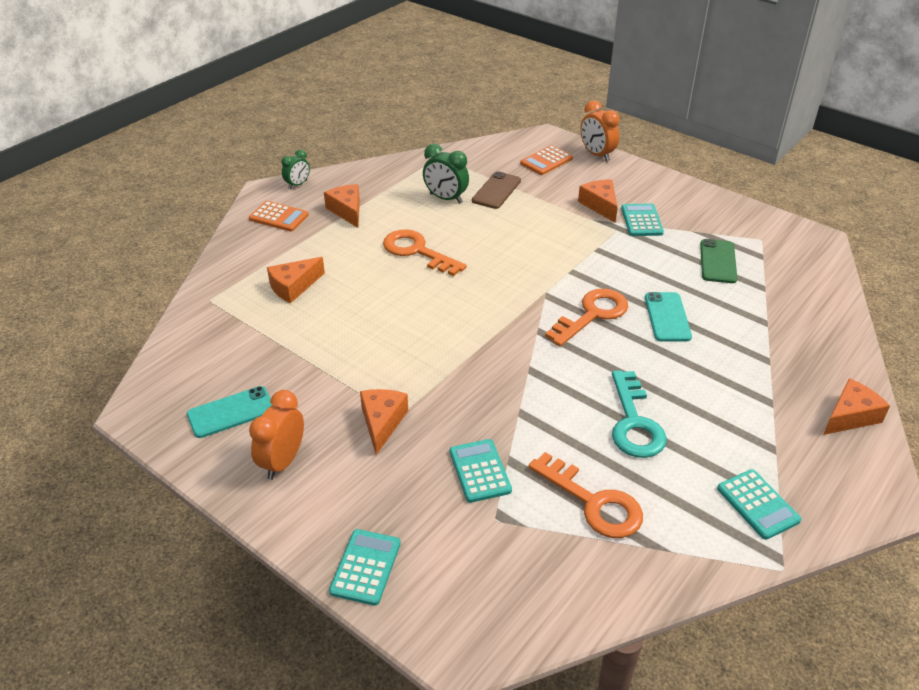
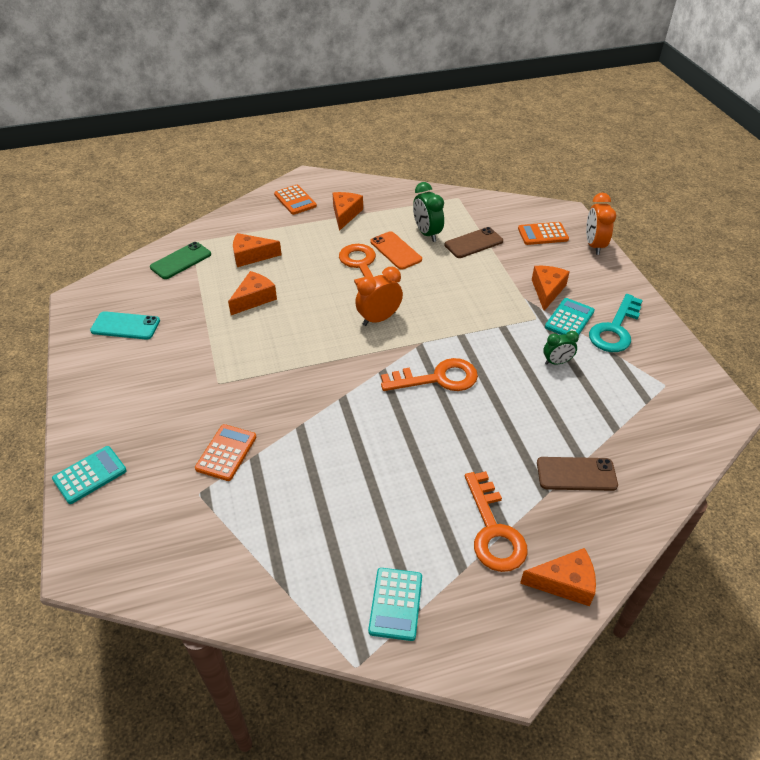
camera: 35 degrees right, 5 degrees up
(283, 462) = (119, 375): orange clock -> orange clock (379, 319)
(297, 184) = (333, 180): green clock -> green clock (557, 362)
(382, 422) = (203, 382): orange cheese -> orange cheese (254, 299)
(434, 224) = (395, 251): none -> orange phone
(480, 471) = (226, 453): turquoise calculator -> orange calculator
(594, 502) = (276, 523): orange key -> orange key (493, 531)
(634, 423) = (373, 481): turquoise key -> turquoise key (615, 329)
(667, 317) = (497, 411): turquoise phone -> none
(718, 261) = (599, 385): green phone -> green phone (181, 261)
(773, 335) = (576, 474): none -> brown phone

